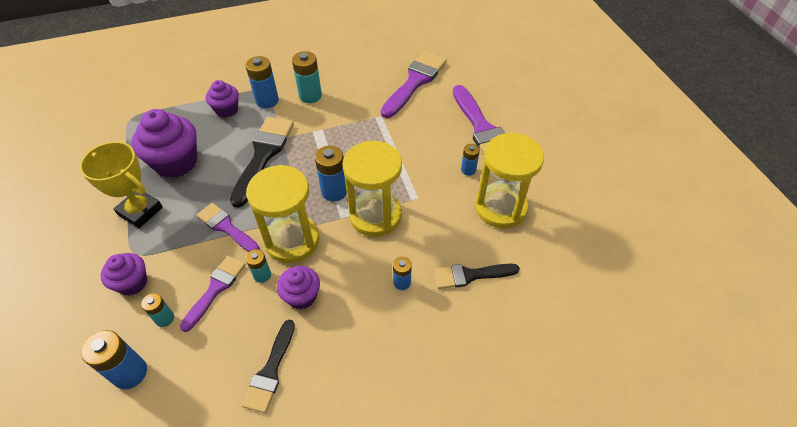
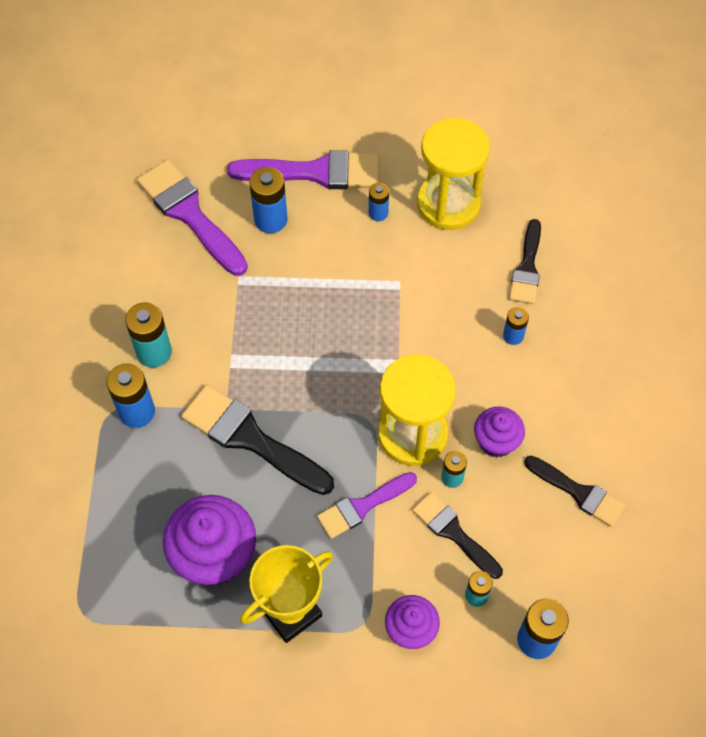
camera: 70 degrees left, 10 degrees up
(215, 289) = (454, 533): purple brush -> black brush
(227, 110) = (131, 471): purple cupcake -> none
(334, 191) = (352, 368): blue battery -> blue battery (270, 219)
(375, 215) = (409, 334): yellow hourglass -> none

